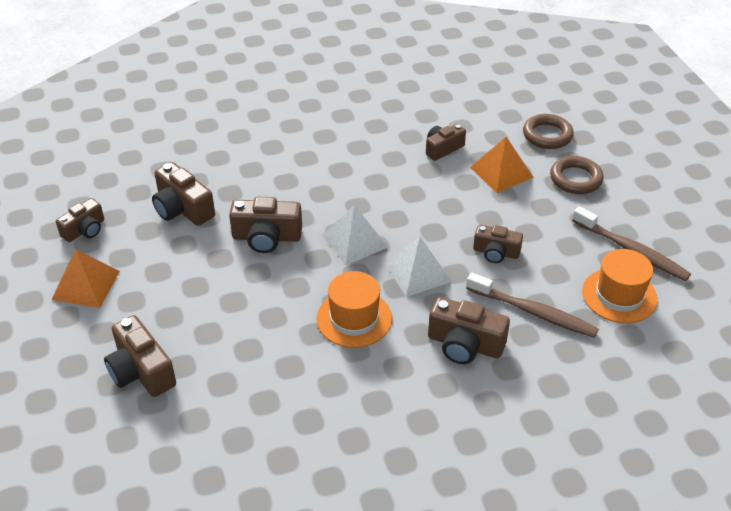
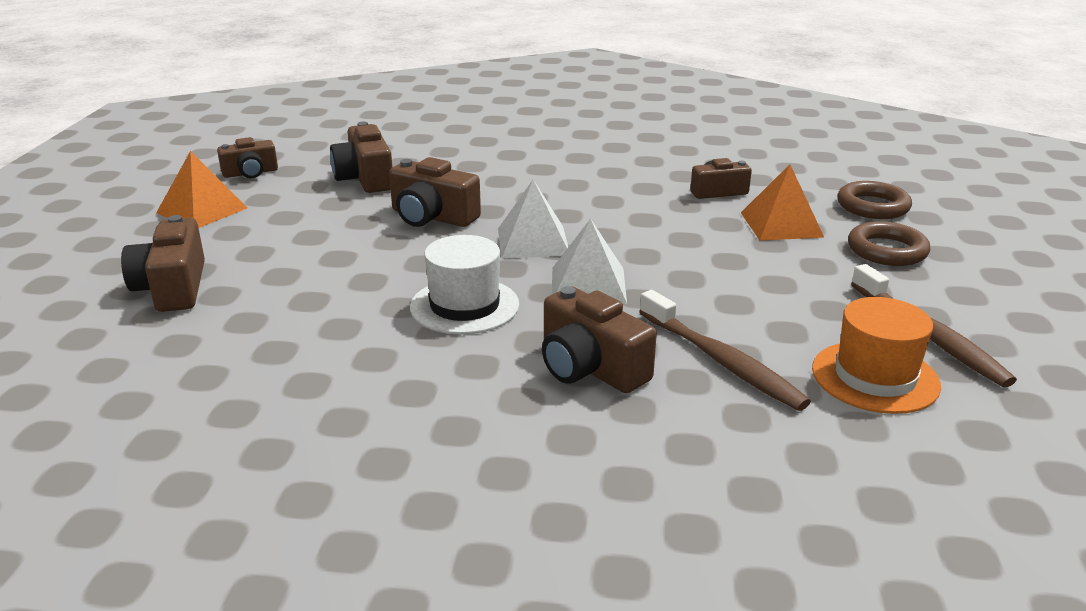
camera: 25 degrees right, 15 degrees down
(354, 318) = (464, 306): orange hat -> white hat
(496, 252) = (713, 291): brown camera -> none

